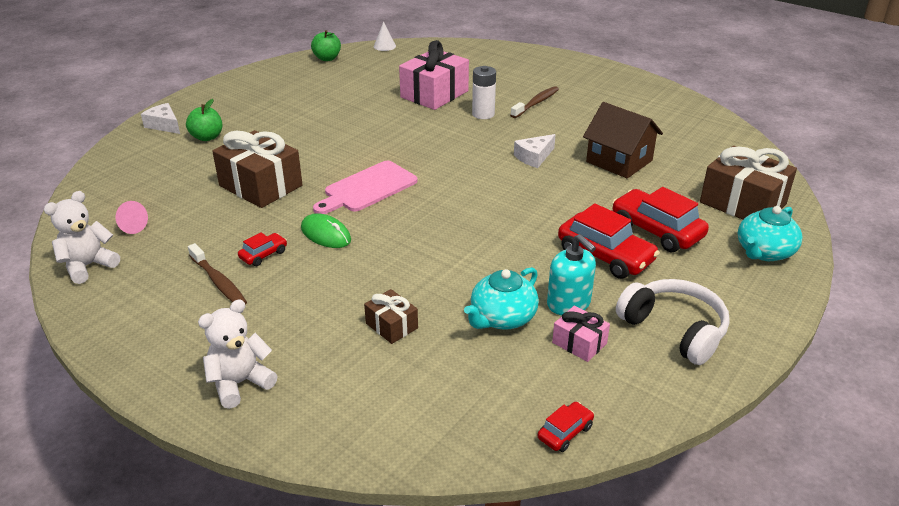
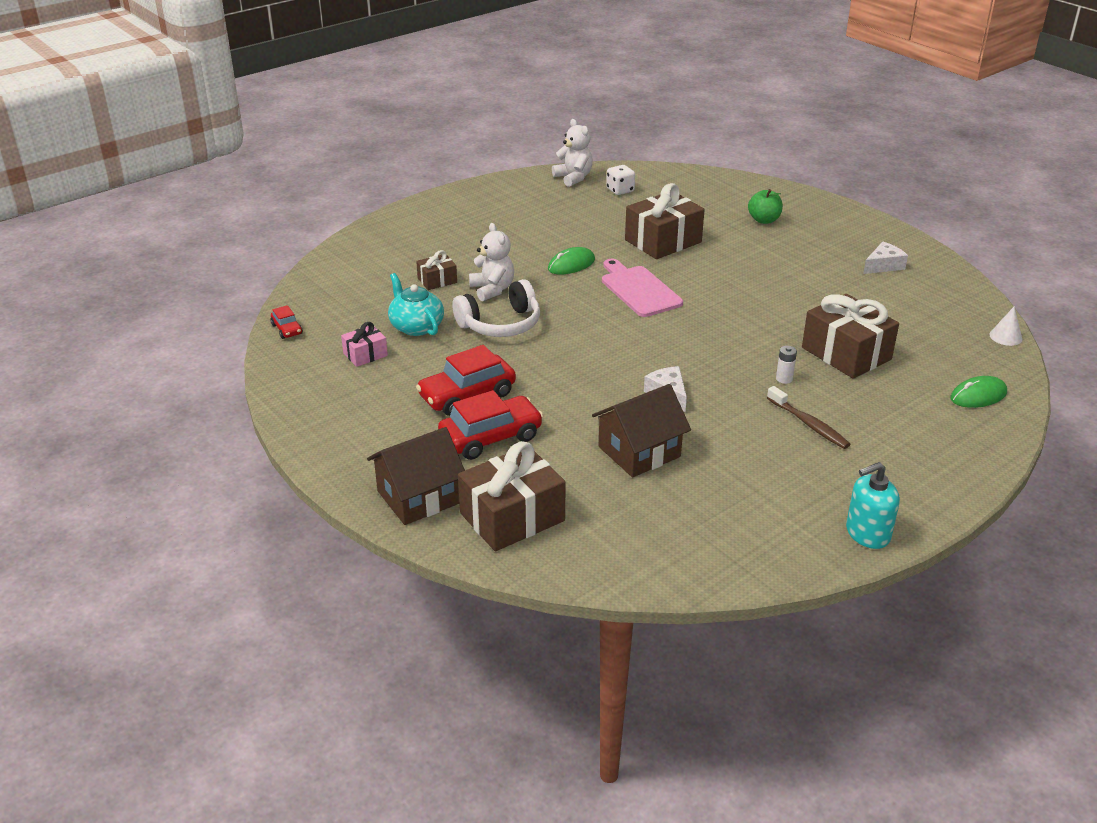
camera: 105 degrees right, 0 degrees up
(130, 226) = (620, 190): pink cone -> white dice
(164, 125) = (794, 201): white cheese -> white cheese (883, 265)
(219, 282) = (528, 221): brown toothbrush -> none
(240, 383) = (415, 225): white teddy bear -> white teddy bear (492, 289)
(263, 255) = (555, 238): red car -> none
(327, 58) = (961, 293): green apple -> none
(434, 94) = (846, 353): pink gift -> brown gift
(464, 54) = (978, 396): none -> green mouse
(483, 114) = (784, 379): white battery -> white battery, size x0.59
(569, 303) = (414, 360): turquoise soap dispenser -> turquoise soap dispenser (867, 533)
(674, 329) = (349, 404): white headphones -> white headphones (500, 324)
(764, 252) = (419, 497): turquoise teapot -> brown house

